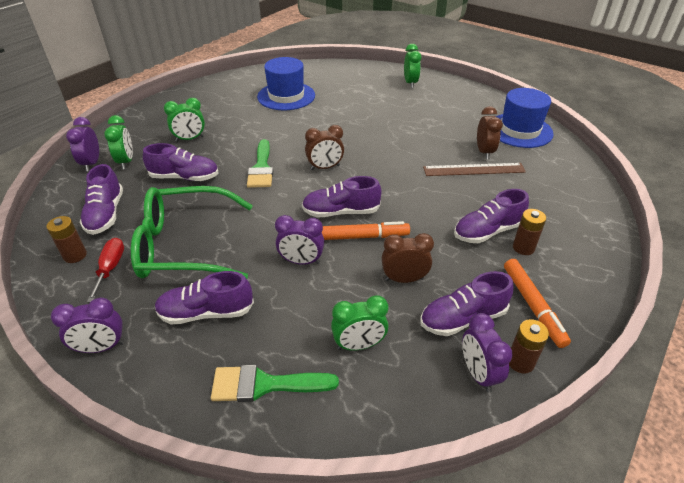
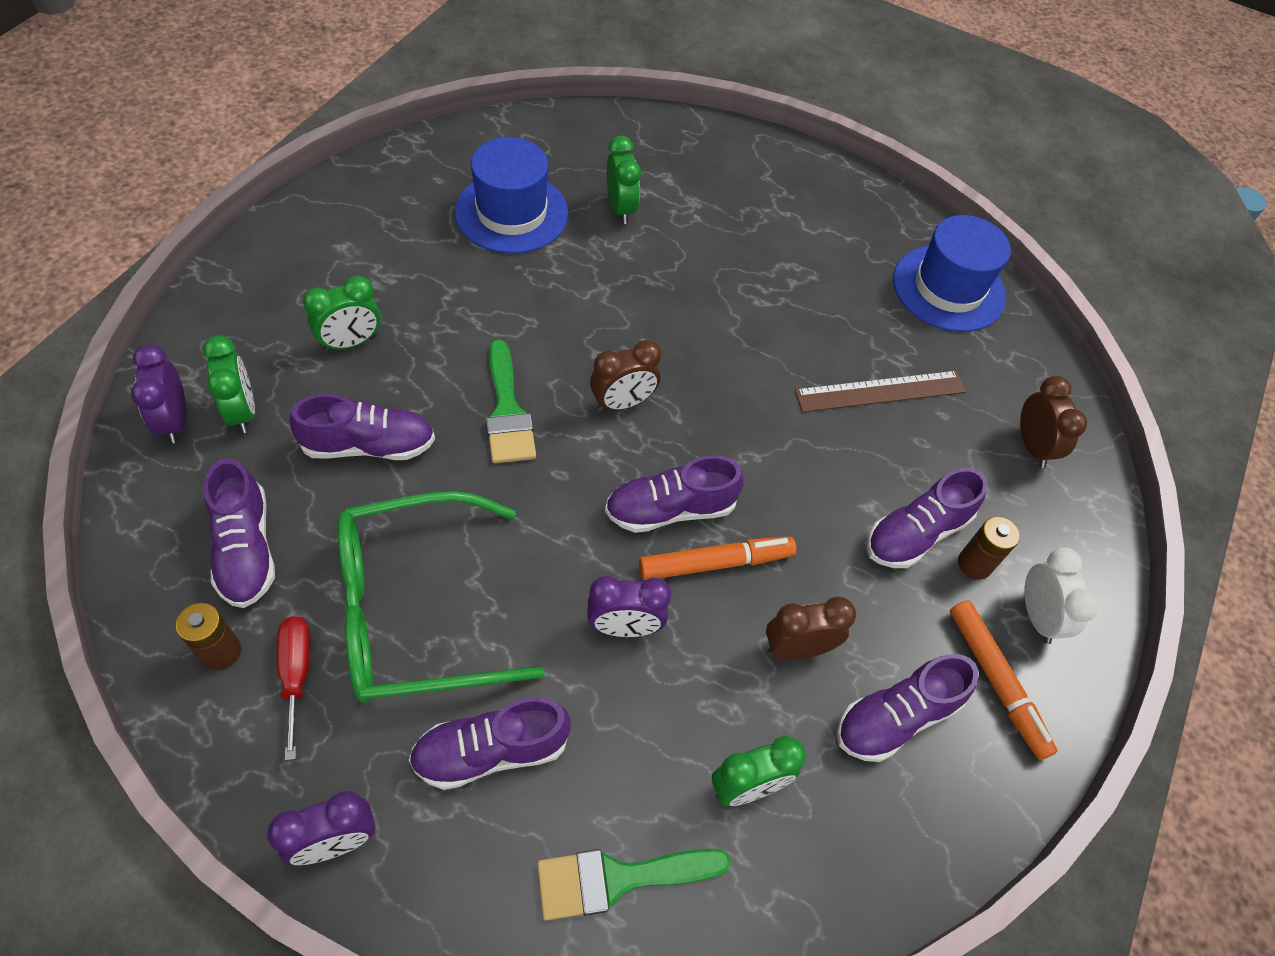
camera: 15 degrees left, 15 degrees up
(410, 83) = (742, 167): green clock -> green clock (620, 208)
(478, 373) = (928, 817): purple clock -> none
(484, 152) = (894, 347): brown clock -> brown clock (1032, 446)
(520, 362) = (986, 789): brown battery -> none
(563, 275) = (1037, 616): none -> white clock

